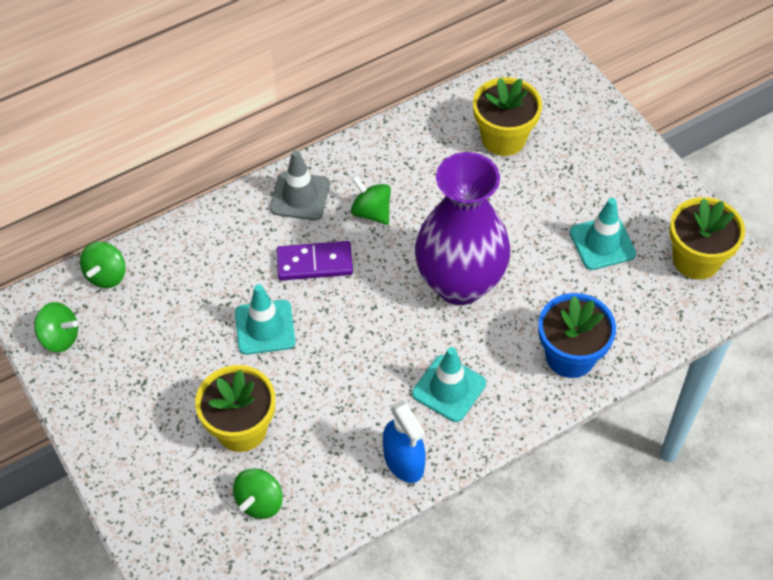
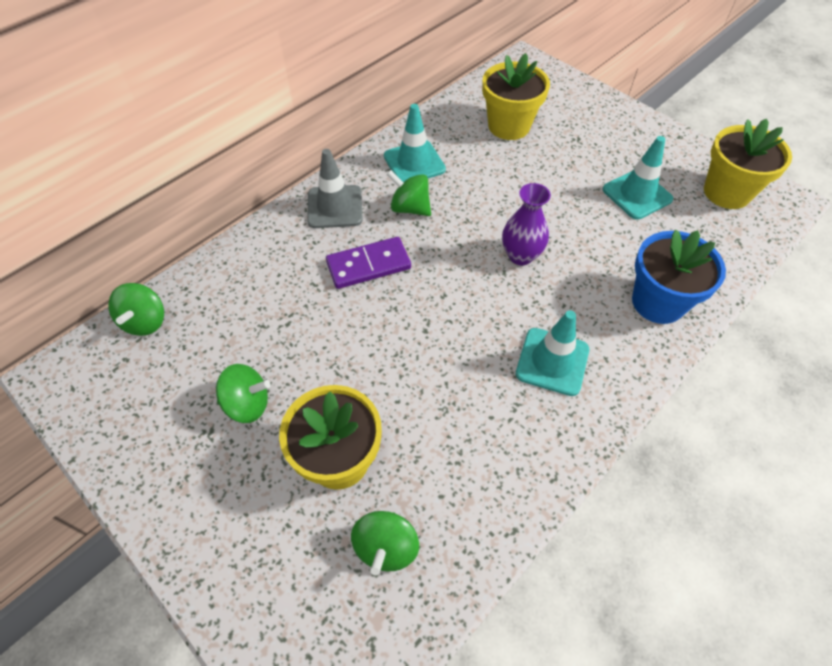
camera: 15 degrees left, 0 degrees up
(60, 337) = (100, 401): green spinning top -> green spinning top (247, 404)
(265, 327) = (335, 340): turquoise traffic cone -> turquoise traffic cone (414, 163)
(404, 461) = (536, 453): blue spray bottle -> none
(460, 283) = (520, 255): purple vase -> purple vase, size x0.47

